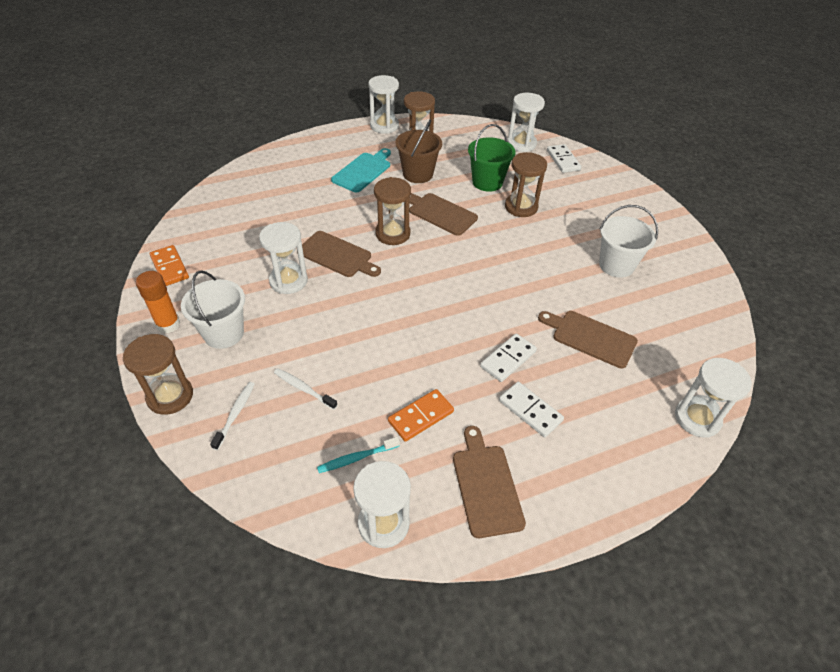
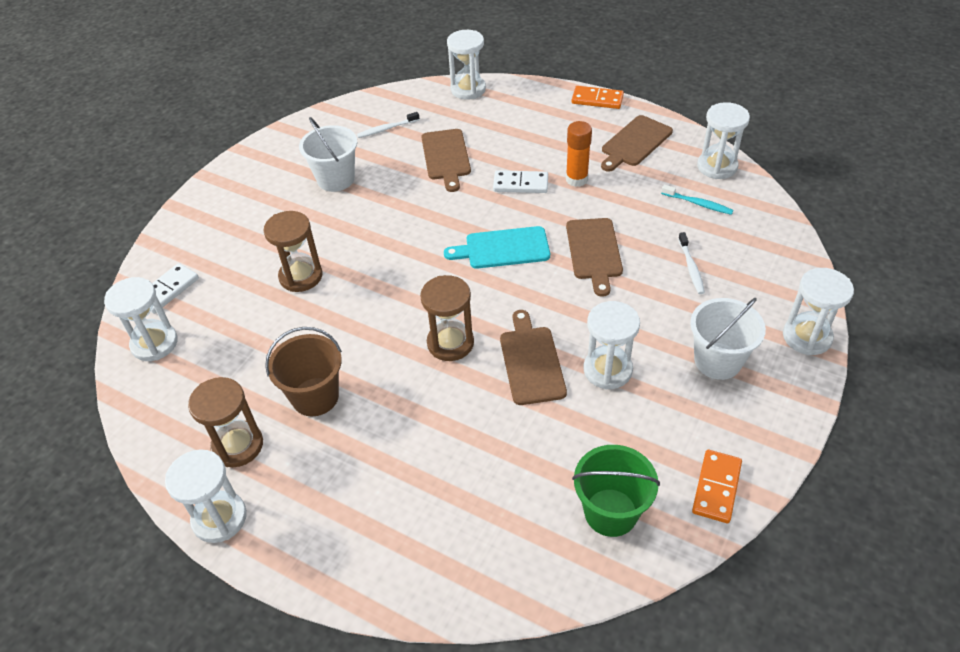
camera: 125 degrees left, 0 degrees up
(168, 324) = (765, 410): orange glue stick -> orange glue stick (576, 179)
(170, 396) = (807, 337): brown hourglass -> white hourglass
(235, 414) = (761, 286): white toothbrush -> white toothbrush (387, 129)
(363, 171) = (359, 455): turquoise cutting board -> turquoise cutting board (503, 248)
(421, 416) = (627, 195): orange domino -> orange domino (597, 99)
(440, 213) = (375, 329): brown cutting board -> brown cutting board (594, 252)
(487, 182) = (275, 326): green bucket -> green bucket (610, 512)
(530, 410) = (553, 153): white domino -> none

